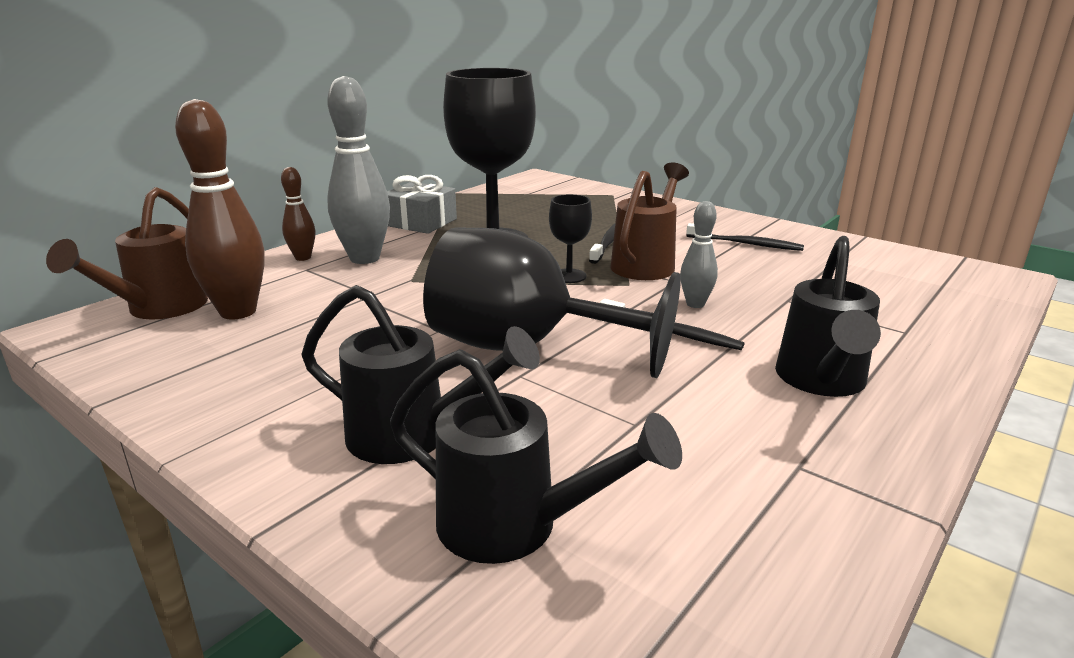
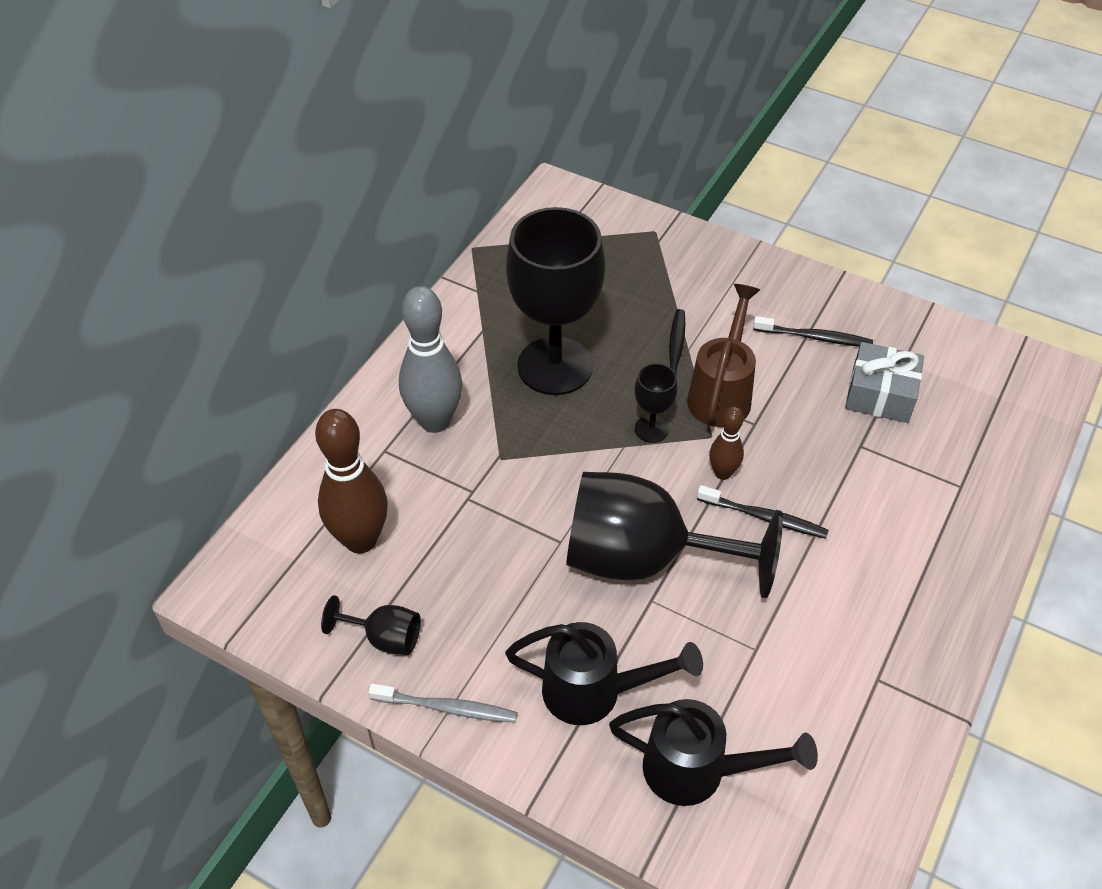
camera: 10 degrees left, 25 degrees up
(158, 309) = (281, 547): brown watering can -> none
(202, 373) = (384, 638): none -> black goblet
(224, 431) = (447, 708): none -> grey toothbrush
(303, 258) = (369, 428): brown bowling pin -> brown bowling pin (723, 473)
(420, 222) = (460, 331): grey gift -> grey gift (880, 394)
(695, 304) = (778, 465): grey bowling pin -> none
(821, 382) = (892, 573): black watering can -> none

